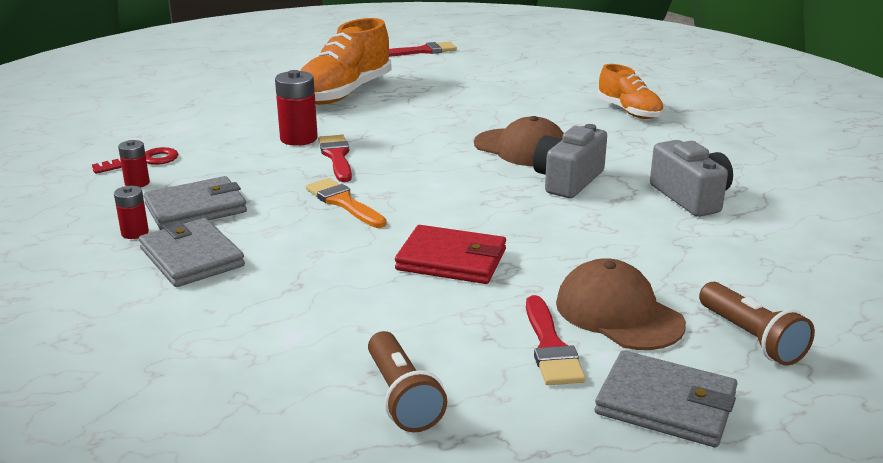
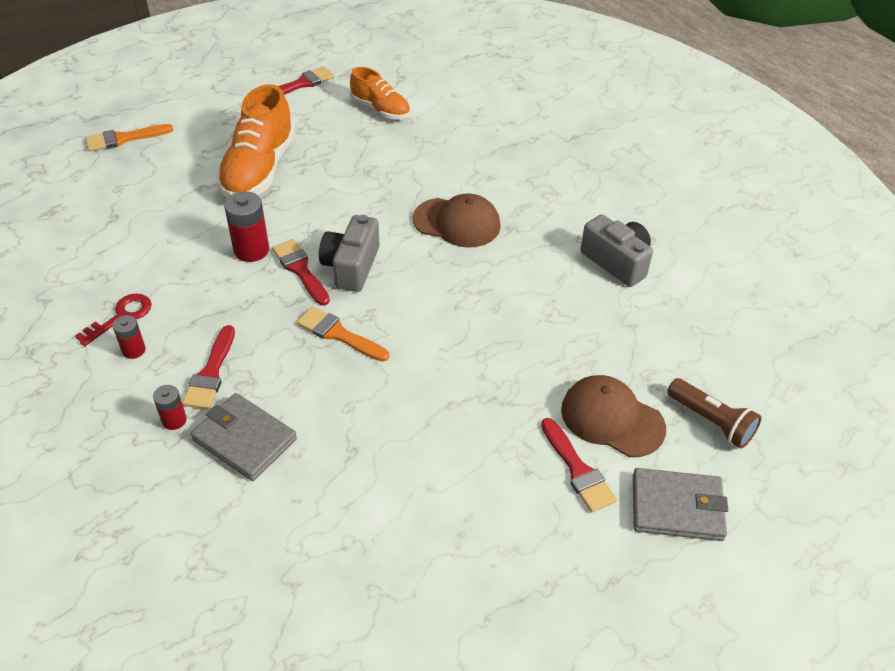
camera: 20 degrees left, 20 degrees up
(196, 208) = (211, 373): grey wallet -> red brush
(236, 64) = (124, 139): none -> orange brush
(402, 397) = (495, 554): brown flashlight -> none
(451, 260) = (463, 388): red wallet -> none
(568, 180) = (513, 260): grey camera -> grey camera (351, 266)
(629, 111) = (527, 149): orange shoe -> orange shoe (380, 109)

